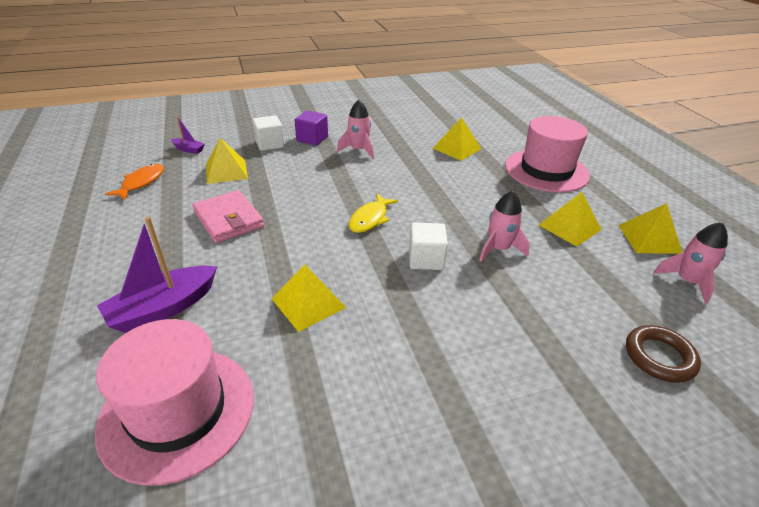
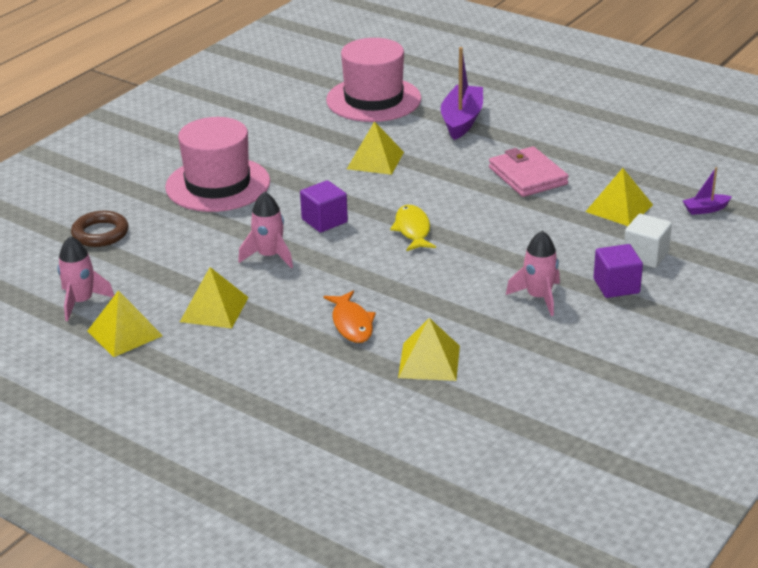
camera: 145 degrees right, 5 degrees down
(141, 182) = (663, 165): orange fish -> orange fish (352, 324)
(229, 219) = (527, 176): pink wallet -> pink wallet turned 45 degrees clockwise
(426, 259) = (324, 221): white cube -> purple cube
(546, 170) = (284, 379): pink hat -> pink hat (218, 184)

